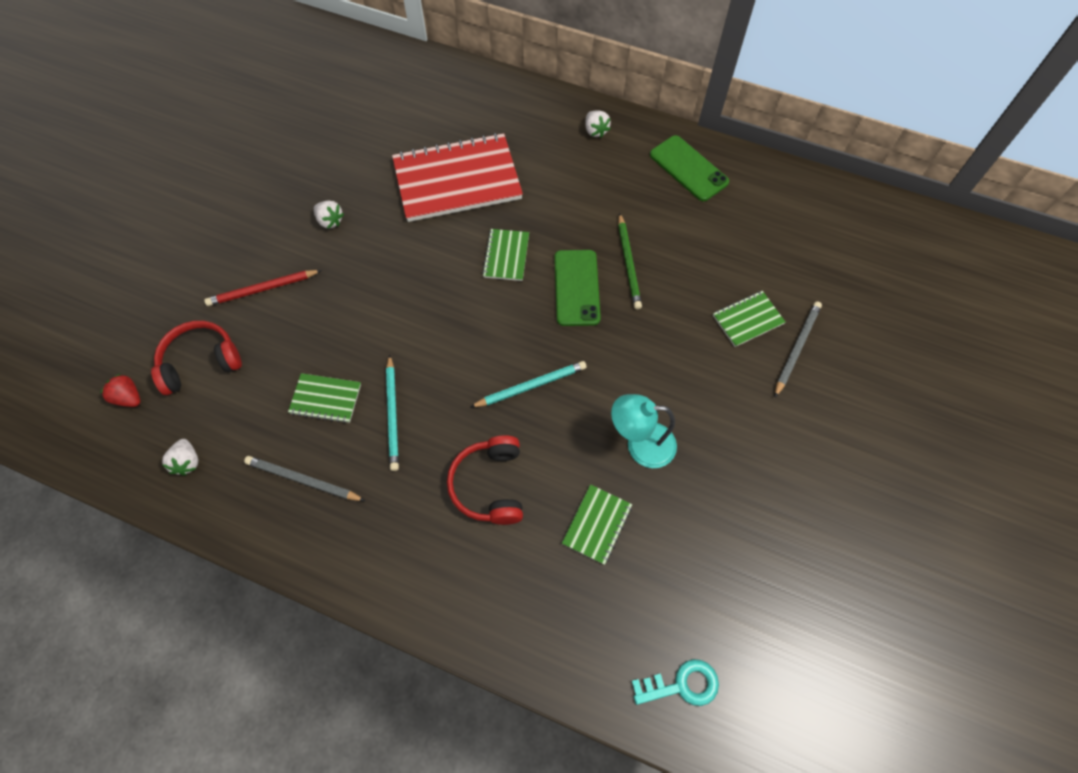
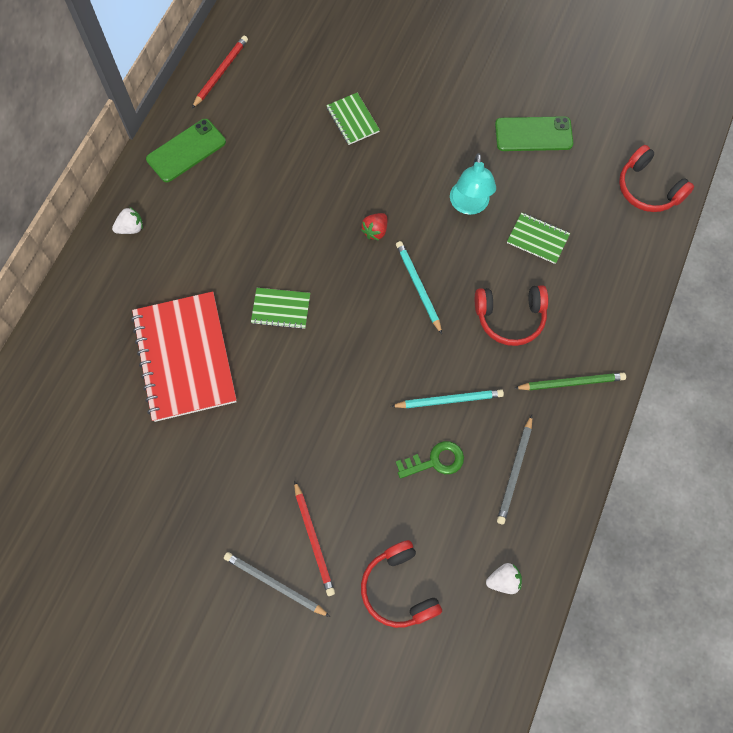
camera: 90 degrees left, 5 degrees up
(129, 397) = (439, 655): red strawberry -> red strawberry (375, 231)
(326, 399) = (435, 461): green notebook -> green key
(330, 221) = (230, 481): white strawberry -> none
(576, 288) = (318, 249): green phone -> green phone (533, 134)
(629, 263) = (293, 206): green pencil -> green pencil (571, 382)
(682, 685) = (648, 189): turquoise key -> red headphones
(792, 192) = (220, 72): none -> red pencil
(796, 348) = (380, 89): grey pencil -> grey pencil (274, 584)

